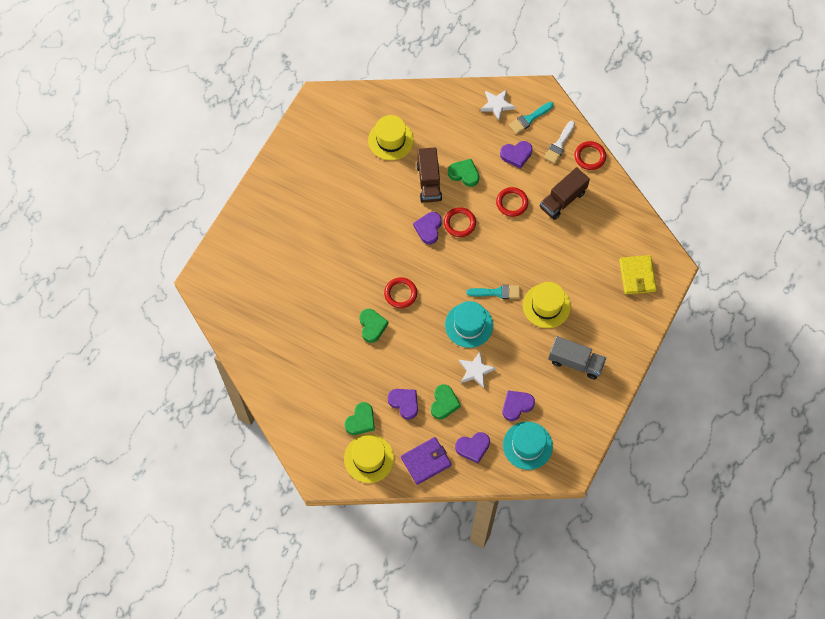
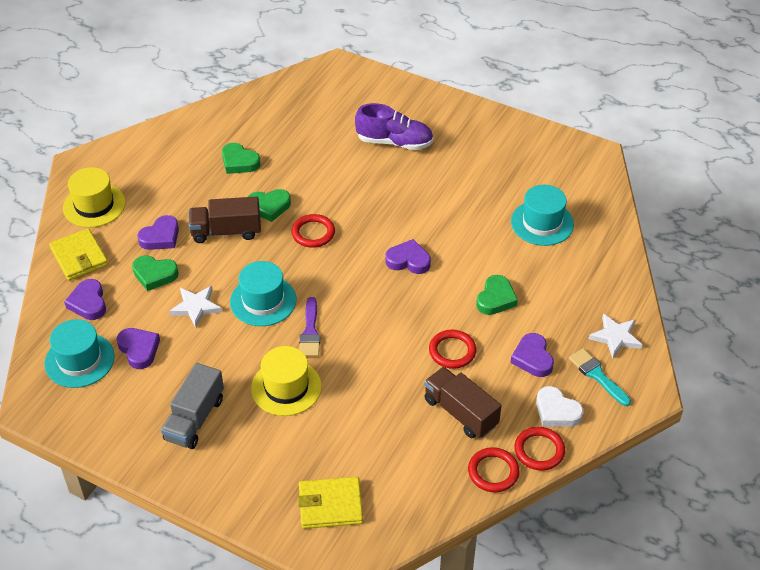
camera: 90 degrees right, 20 degrees down
(300, 237) = (394, 142): none -> purple shoe
(361, 421) = (144, 198): green heart -> green heart (239, 162)
(391, 140) = (542, 223): yellow hat -> turquoise hat
(426, 461) = (79, 257): purple wallet -> yellow wallet
(429, 182) = (480, 261): brown truck -> brown truck (226, 231)
(459, 223) = (417, 293): red ring -> red ring (493, 472)
(497, 292) = (310, 332): turquoise brush -> purple brush
(559, 144) = (556, 411): white brush -> white heart

